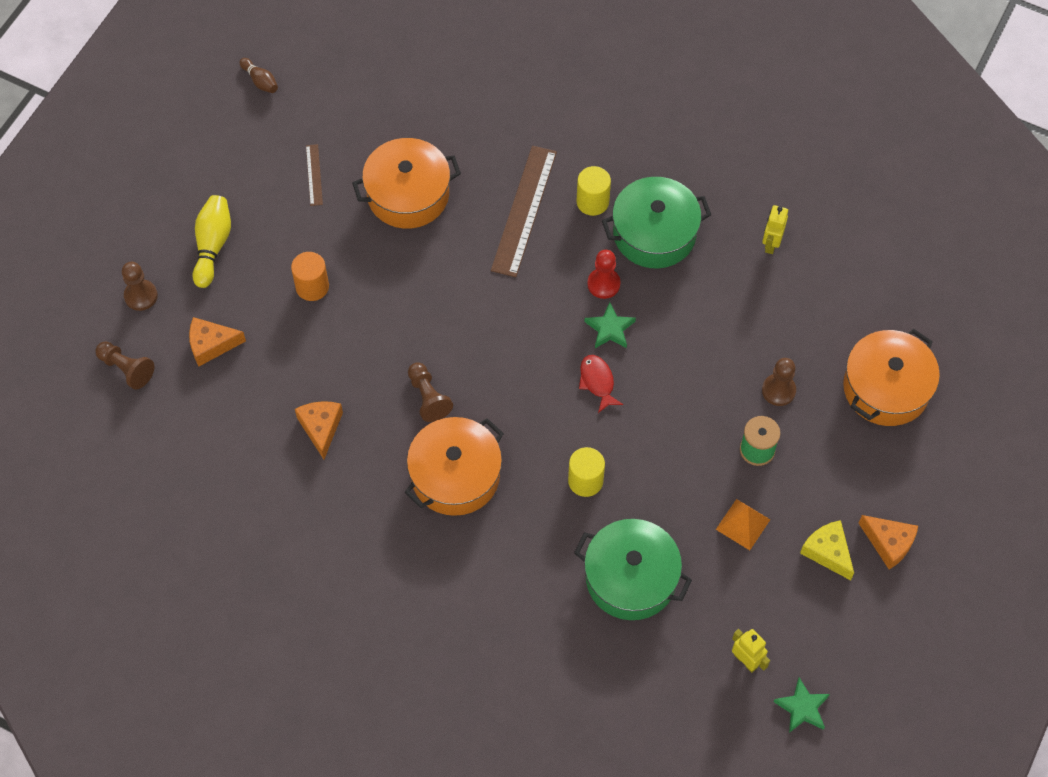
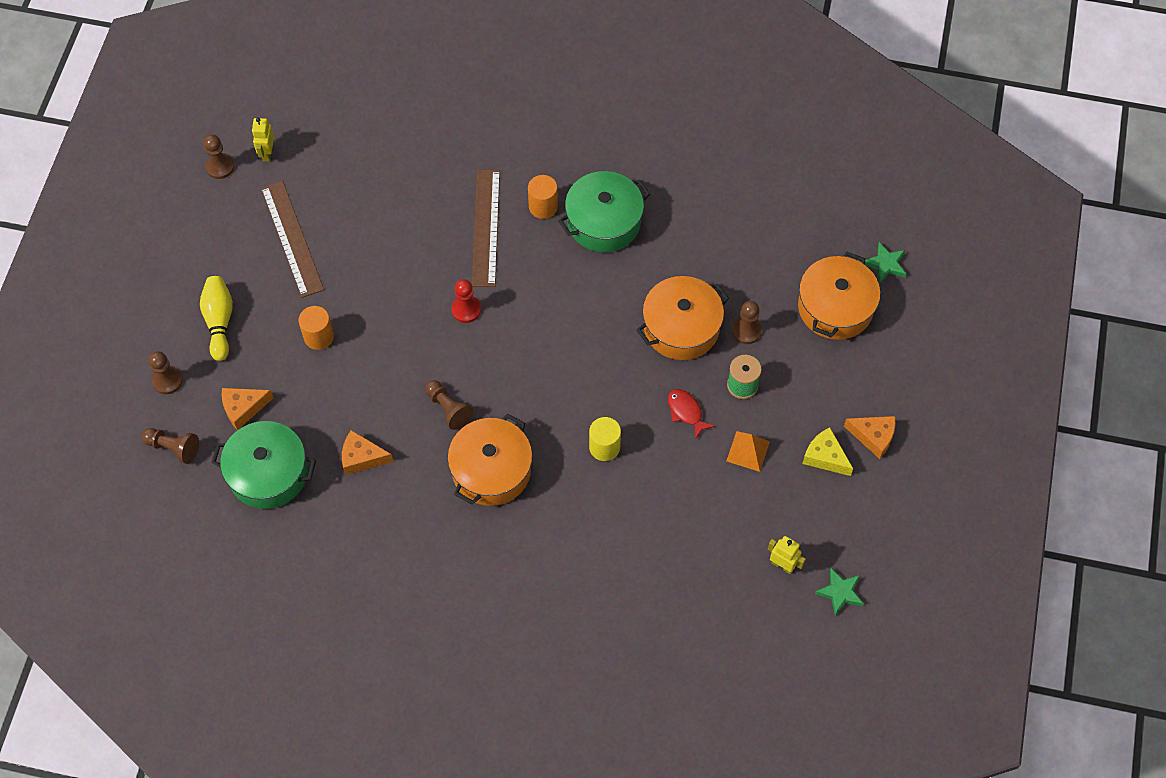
camera: 15 degrees left, 0 degrees up
(260, 81) = (220, 167): brown bowling pin -> brown pawn
(314, 175) = (292, 238): brown ruler -> brown ruler, size x2.10
(321, 428) = (362, 457): orange cheese -> orange cheese turned 60 degrees counterclockwise
(408, 194) = (380, 237): orange pot -> orange pot (681, 327)
(592, 202) = (543, 206): yellow cylinder -> orange cylinder
(597, 382) = (591, 360): red fish -> red fish (686, 412)
(603, 284) = (572, 275): red pawn -> red pawn (466, 309)
(610, 329) = (588, 312): green star -> green star (885, 264)
(631, 578) = (666, 520): green pot -> green pot (268, 473)
(771, 244) = (705, 208): yellow robot -> yellow robot (267, 153)

